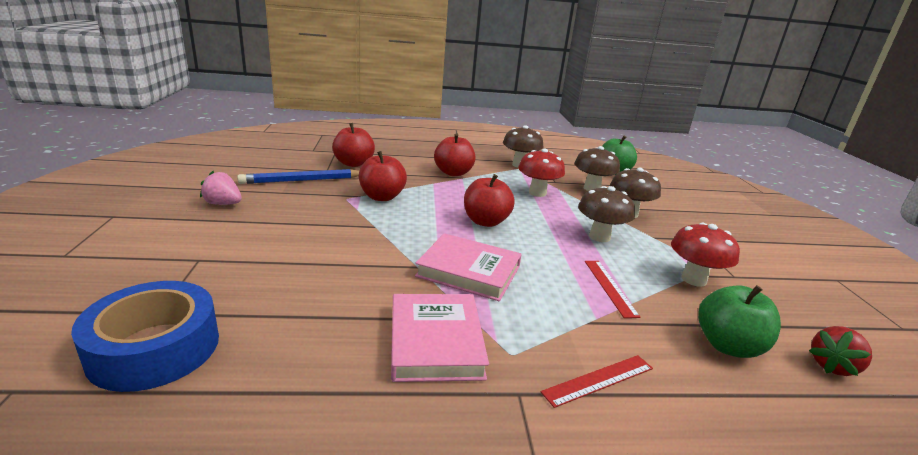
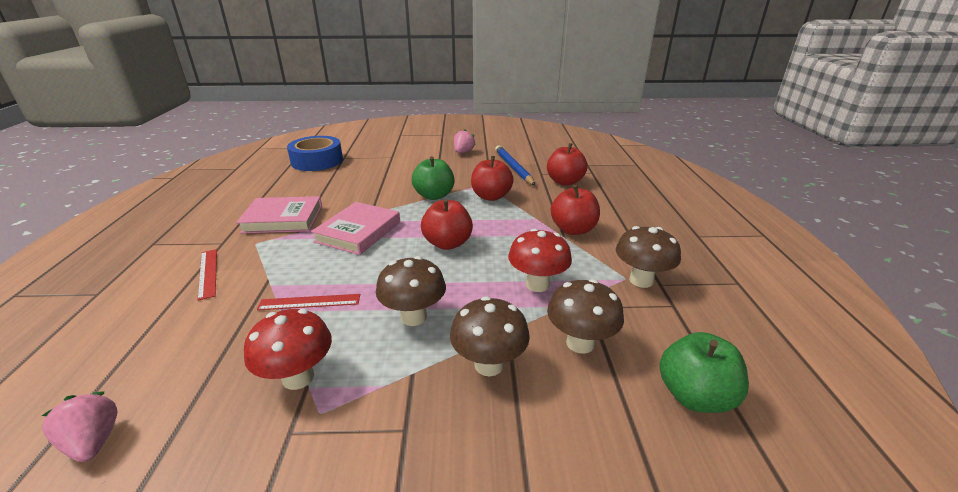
camera: 95 degrees right, 5 degrees up
(728, 346) = (185, 359): green apple -> green apple (434, 196)
(832, 366) = (94, 441): red strawberry -> pink strawberry

